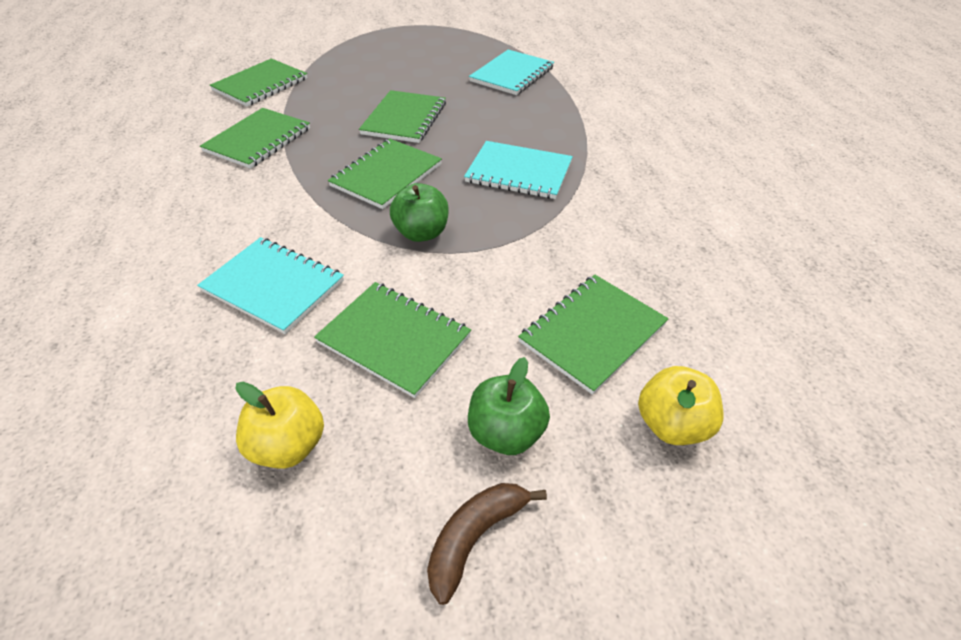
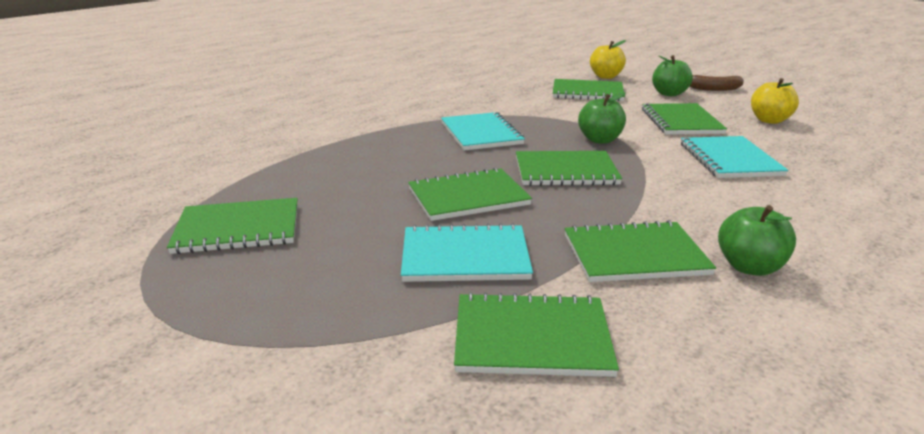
camera: 125 degrees left, 20 degrees down
(184, 169) = (749, 267): none -> green apple
(461, 49) = (238, 229): none -> green notebook
(512, 74) = (297, 179): turquoise notebook -> turquoise notebook (465, 256)

